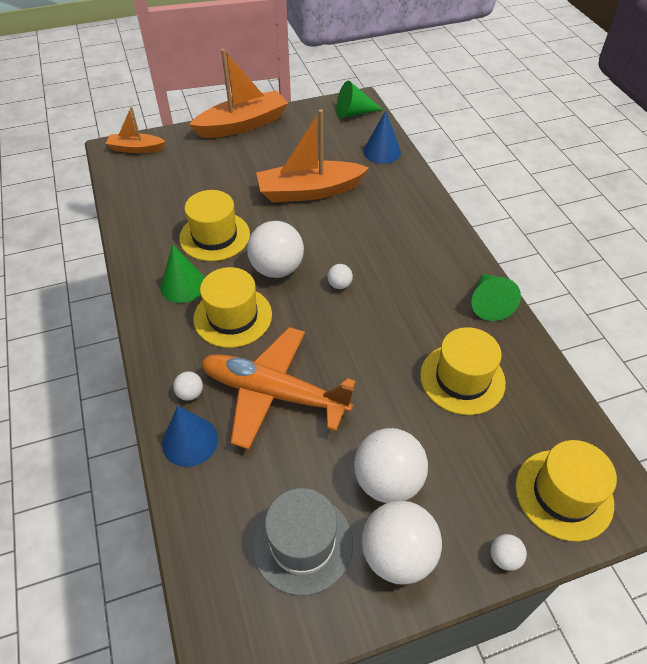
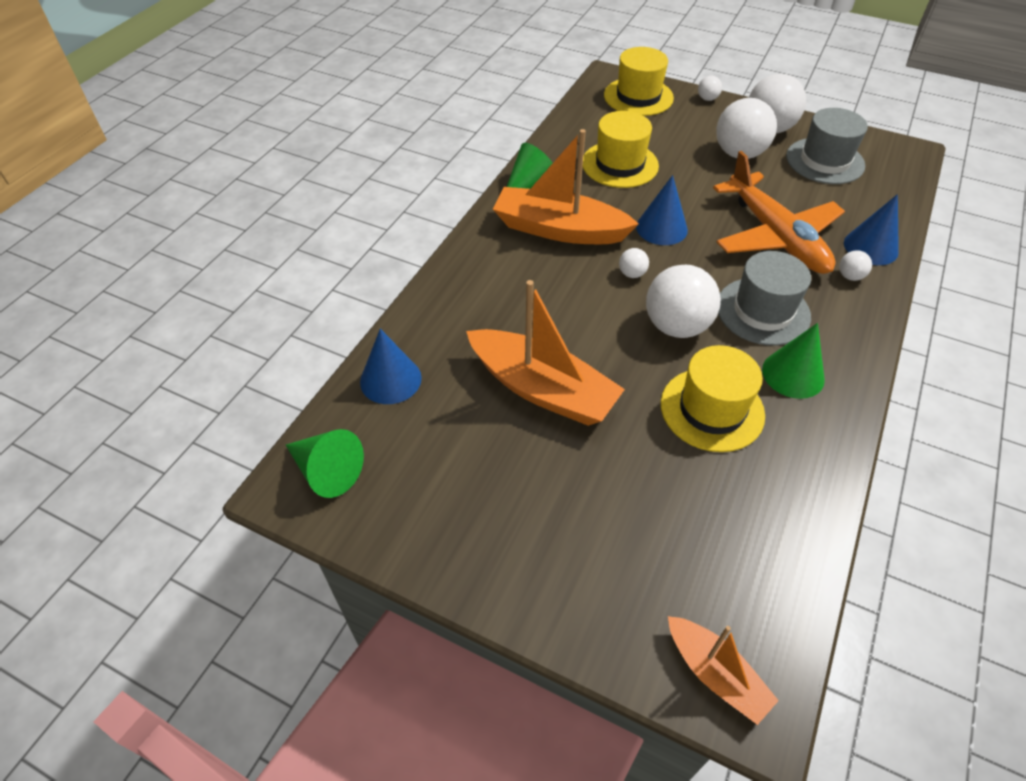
camera: 135 degrees left, 0 degrees up
(233, 316) = (763, 311): yellow hat -> grey hat
(243, 125) = (498, 585): orange boat -> orange boat (559, 229)
(361, 336) = (661, 228): none -> blue cone

